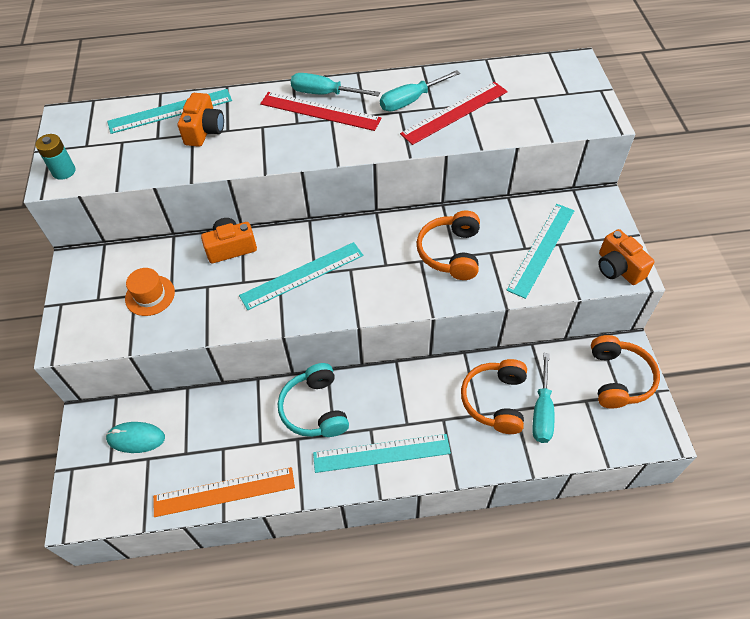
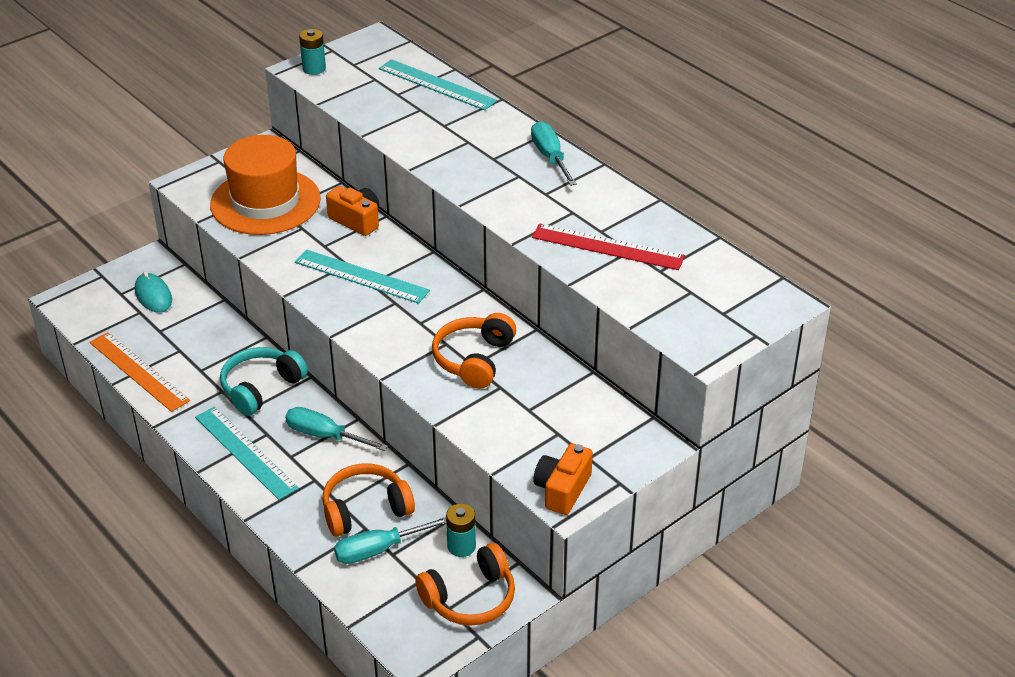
camera: 55 degrees right, 15 degrees down
(150, 295) = (265, 202): orange hat -> orange hat, size x2.15
(204, 131) = (430, 113): orange camera -> none
(320, 111) = (522, 165): red ruler -> none
(411, 100) = (596, 212): turquoise screwdriver -> turquoise screwdriver (325, 436)
(451, 253) = (474, 359): orange headphones -> orange headphones turned 45 degrees counterclockwise
(541, 249) = (538, 422): turquoise ruler -> none
(566, 360) = (461, 546): none -> turquoise battery

